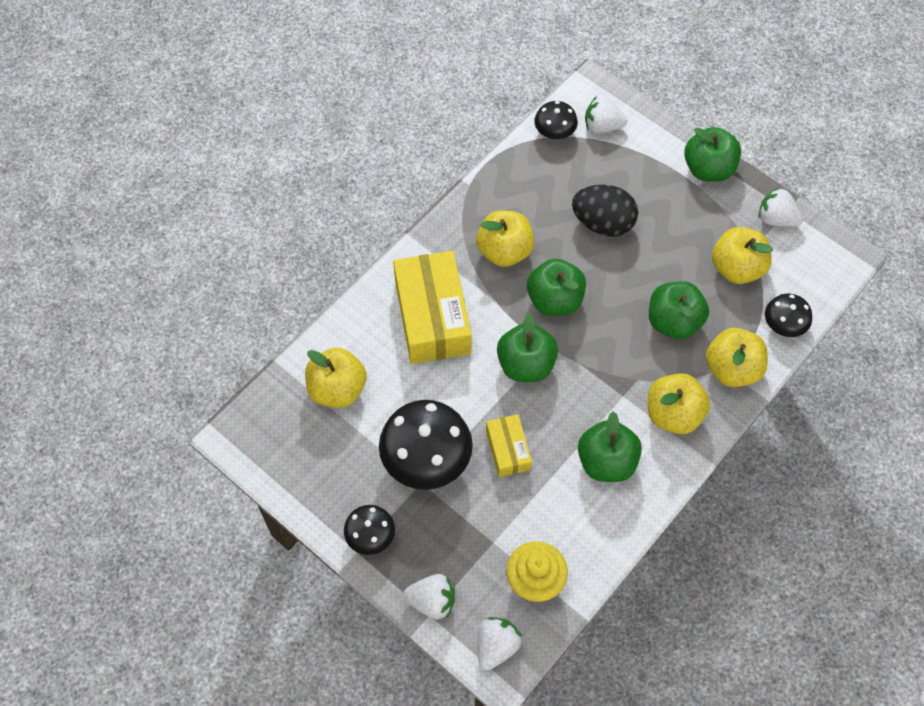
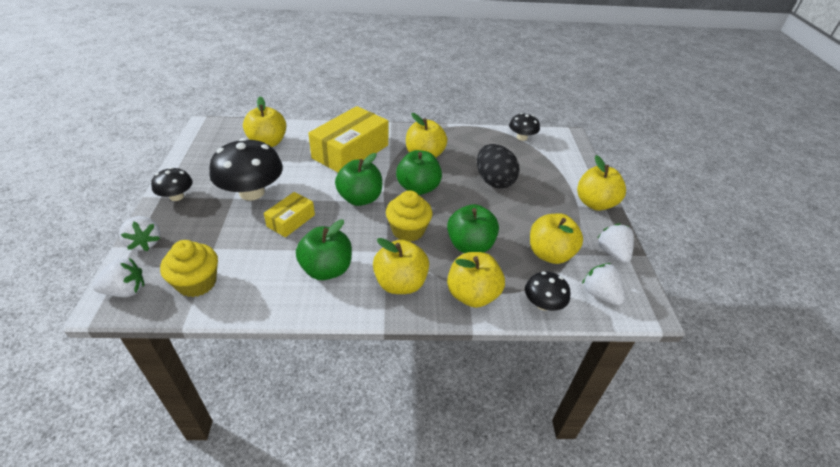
camera: 45 degrees right, 20 degrees down
(602, 126) = (552, 151): white strawberry -> white strawberry (600, 294)
(610, 357) = (408, 230): none -> yellow cupcake
(708, 169) = (595, 203): green apple -> yellow apple

